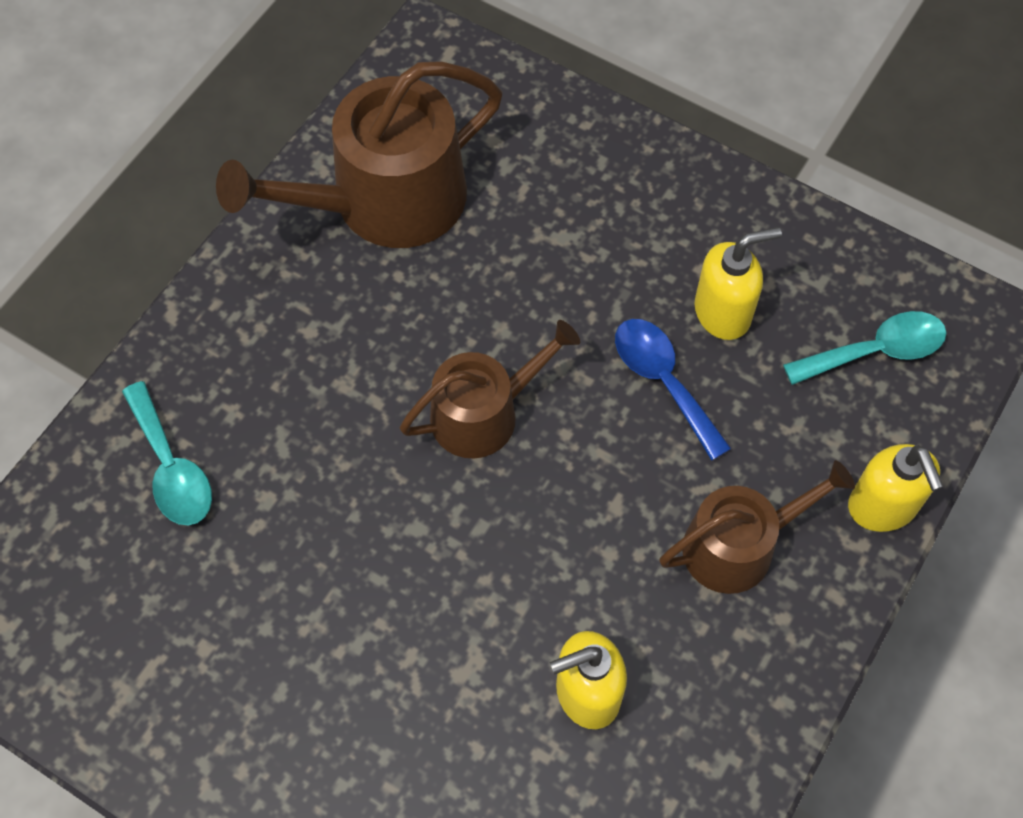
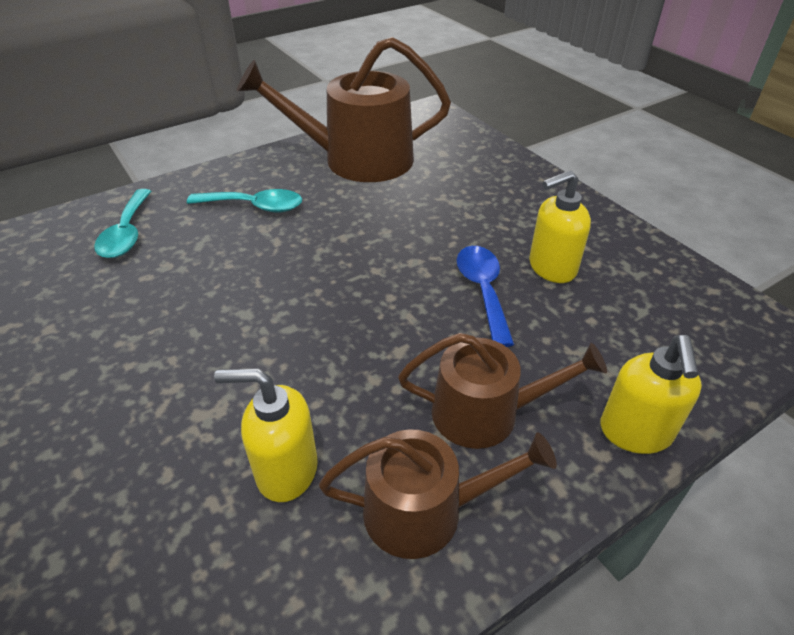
camera: 25 degrees right, 20 degrees down
(484, 413) = (342, 268): brown watering can -> brown watering can (425, 510)
(723, 312) = (551, 268): yellow soap dispenser -> yellow soap dispenser turned 150 degrees clockwise
(875, 351) = (670, 326): turquoise spoon -> turquoise spoon (255, 206)

